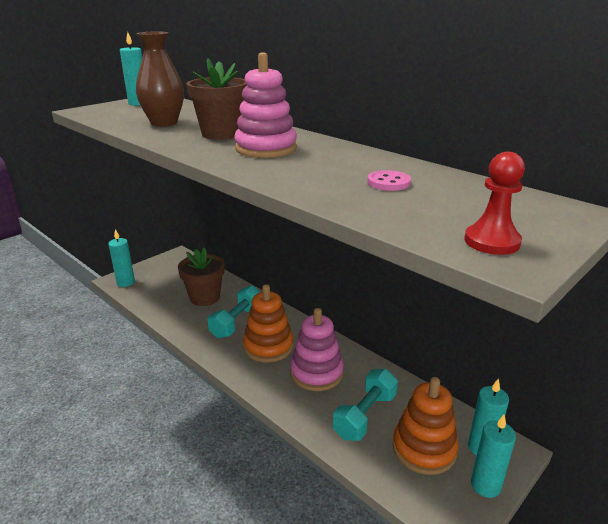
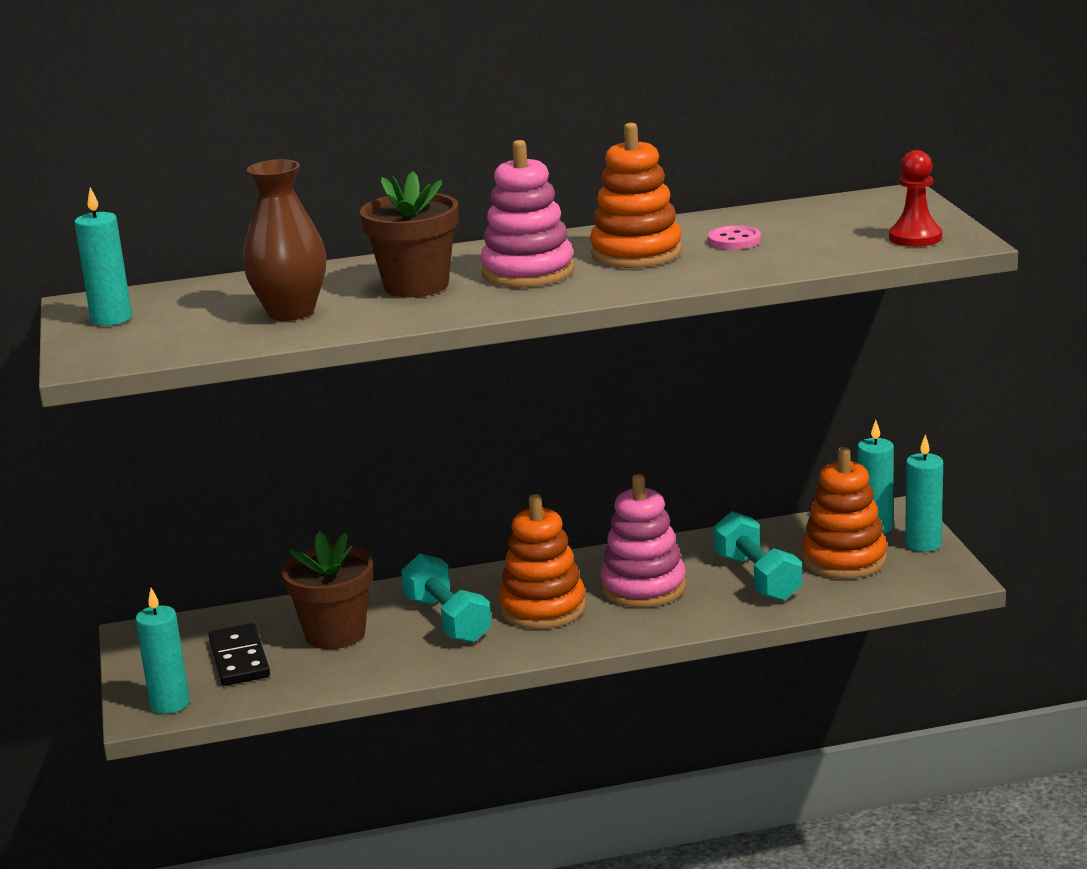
camera: 55 degrees left, 5 degrees down
(170, 283) = (239, 659): none -> black domino
(328, 164) = (636, 253): none -> orange stacking toy

